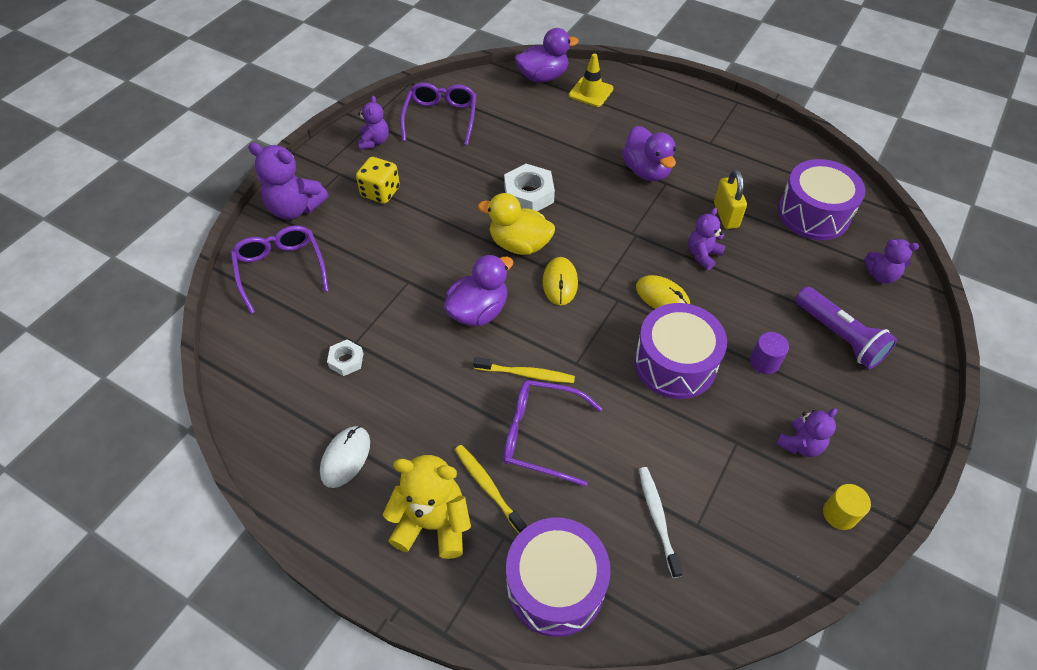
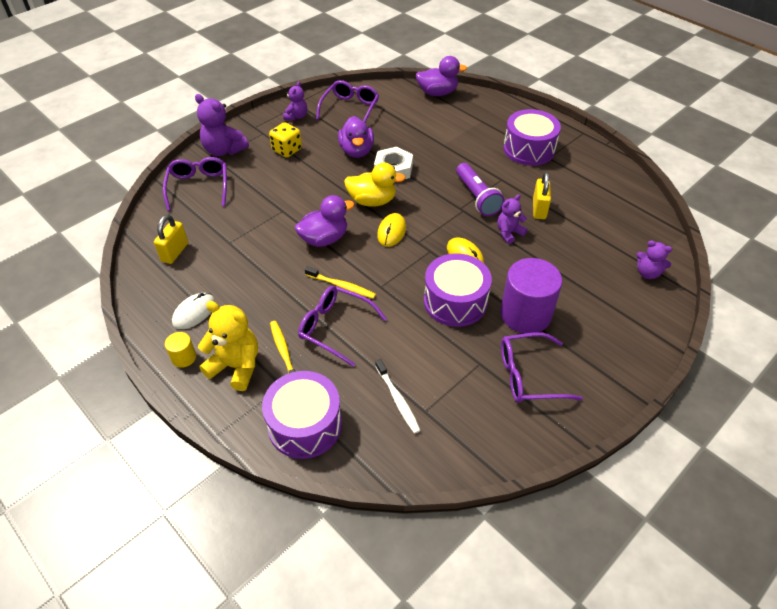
camera: 15 degrees right, 5 degrees down
(285, 374) = (175, 252): none -> yellow padlock
(346, 360) = (219, 252): white nut -> none
(519, 244) = (372, 201): yellow duck -> yellow duck turned 150 degrees clockwise
(591, 92) = (469, 108): yellow traffic cone -> none
(646, 171) = (489, 168): purple duck -> purple duck (356, 151)
(658, 518) = (397, 400): white toothbrush -> white toothbrush turned 150 degrees clockwise
(764, 362) = (525, 314): purple cylinder -> purple cylinder, size x2.18
(800, 444) = (529, 375): purple teddy bear -> purple glasses
(813, 214) = (611, 220): purple drum -> purple drum (529, 149)
(839, 336) = (594, 309): purple flashlight -> purple flashlight (477, 197)
(839, 514) = (539, 429): yellow cylinder -> yellow cylinder (184, 357)

